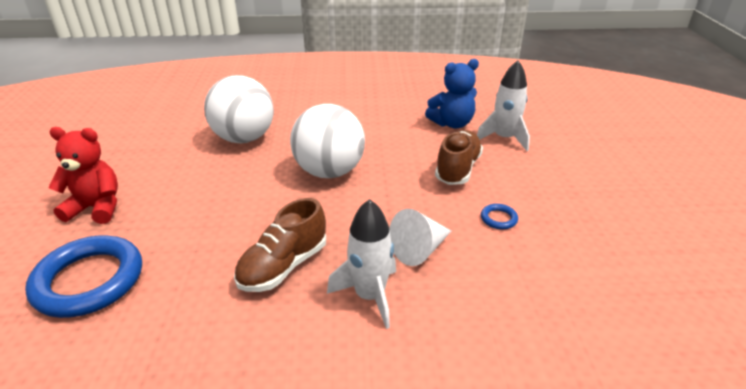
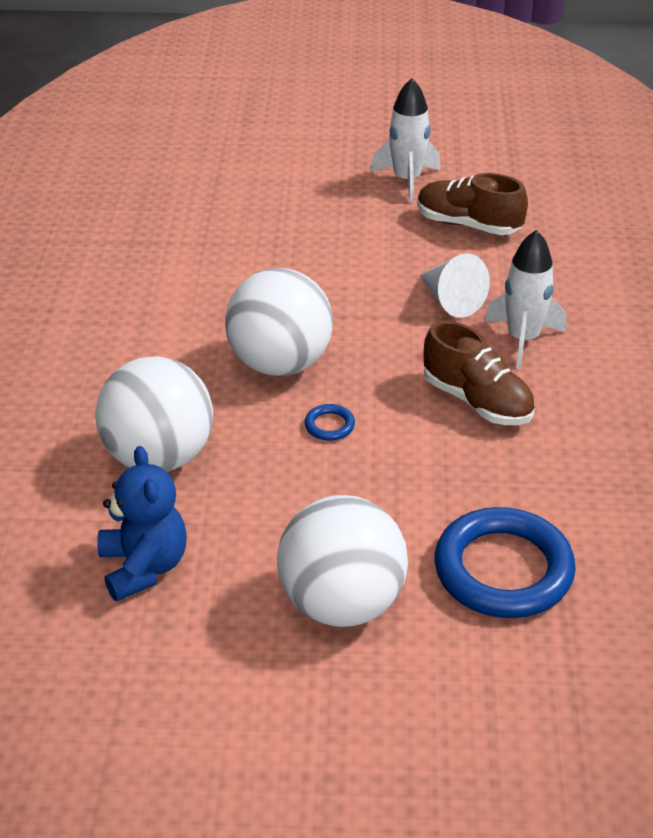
camera: 85 degrees left, 5 degrees up
(96, 208) = (341, 603): red teddy bear -> white ball
(452, 123) = (170, 244): blue teddy bear -> blue teddy bear (144, 567)
(457, 169) = (293, 254): brown shoe -> brown shoe (468, 225)
(498, 219) = (400, 240): blue ring -> blue ring (329, 425)
(504, 138) = (224, 208): white rocket -> white rocket (407, 180)

